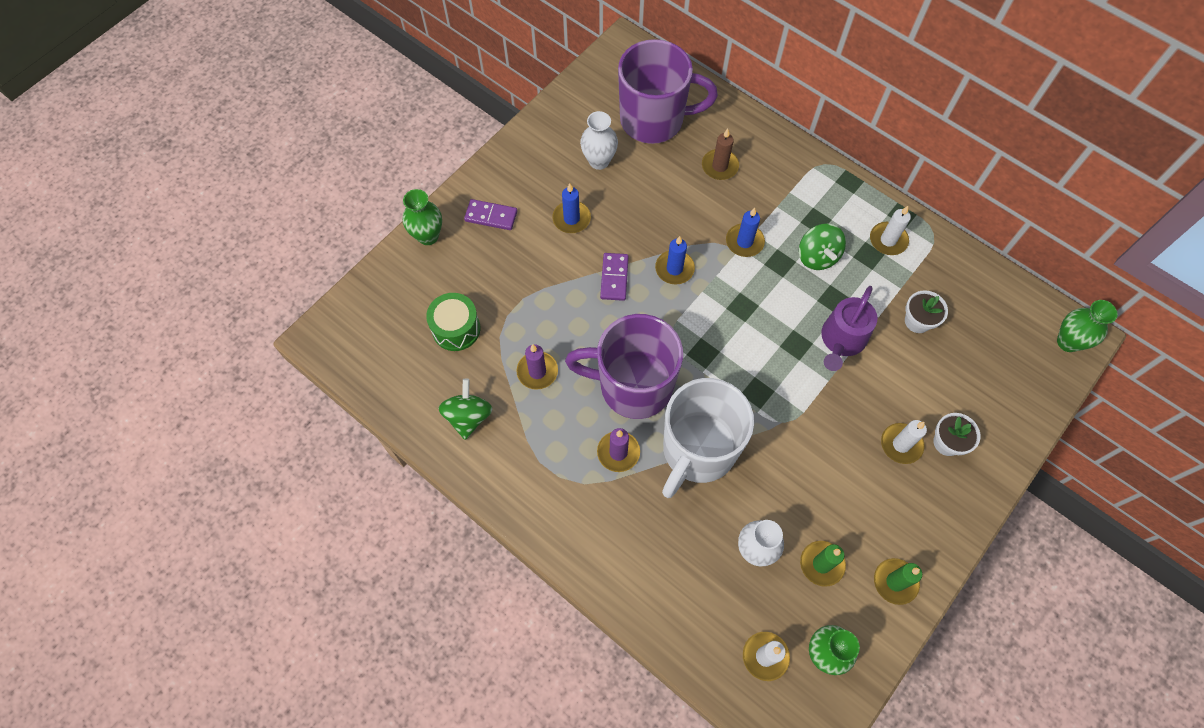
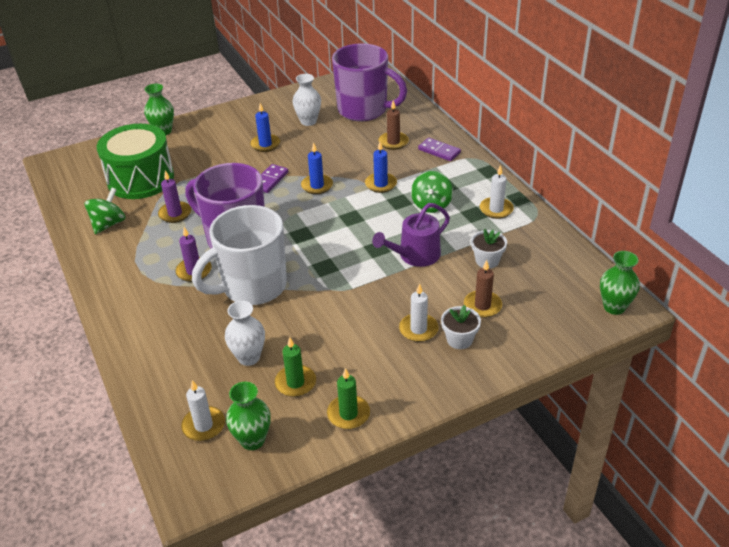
camera: 25 degrees right, 25 degrees down
(456, 329) = (140, 179): green drum -> green drum, size x1.77
(491, 216) = (212, 131): purple domino -> purple domino (439, 151)
(945, 387) = (482, 306): none -> brown candle

